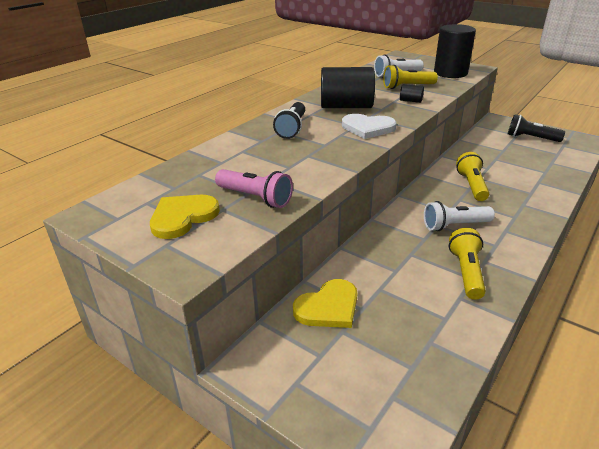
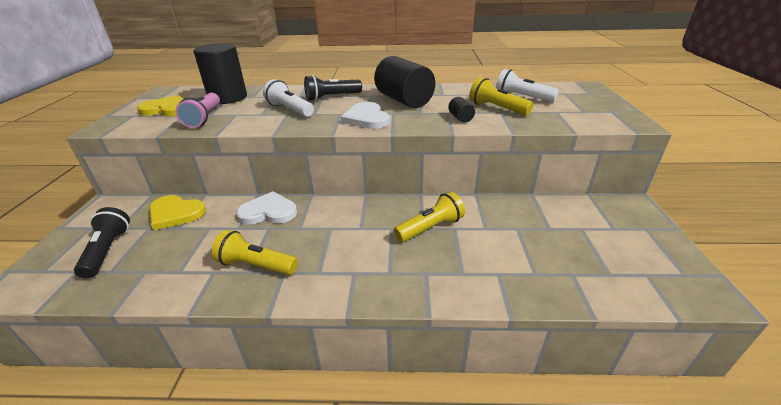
camera: 55 degrees right, 0 degrees up
(382, 248) = (268, 212): none -> white heart
(450, 73) = (582, 116): black cylinder -> black cylinder (228, 98)
(454, 225) = (336, 238): white flashlight -> white flashlight (290, 110)
(466, 272) = (256, 265): yellow flashlight -> yellow flashlight turned 135 degrees counterclockwise
(530, 138) = (621, 241): black flashlight -> black flashlight (107, 251)

